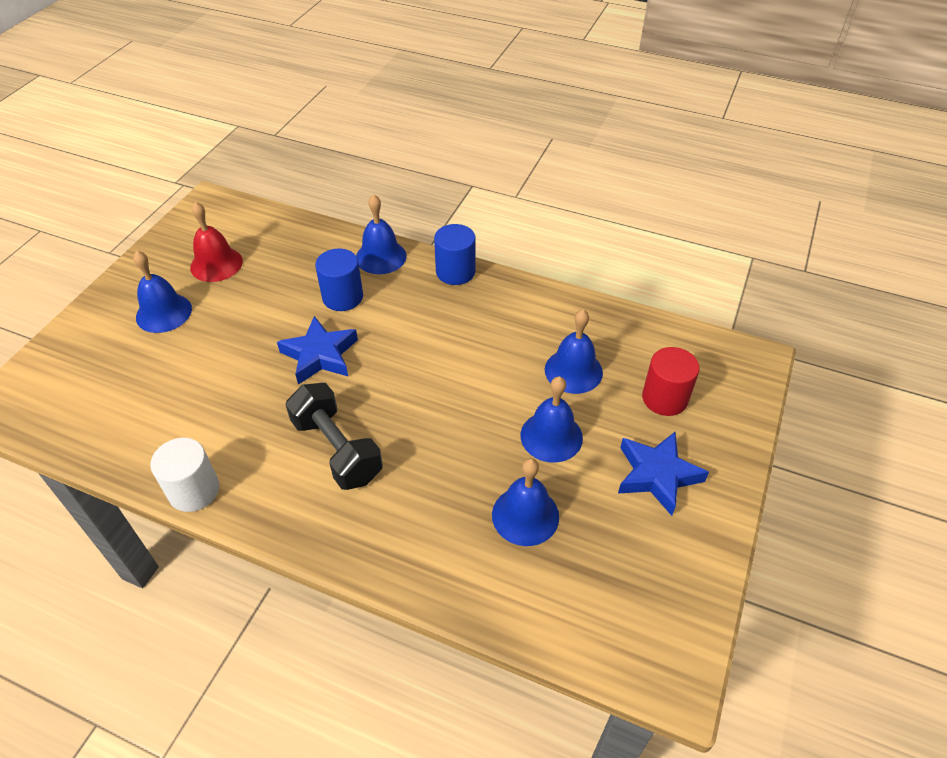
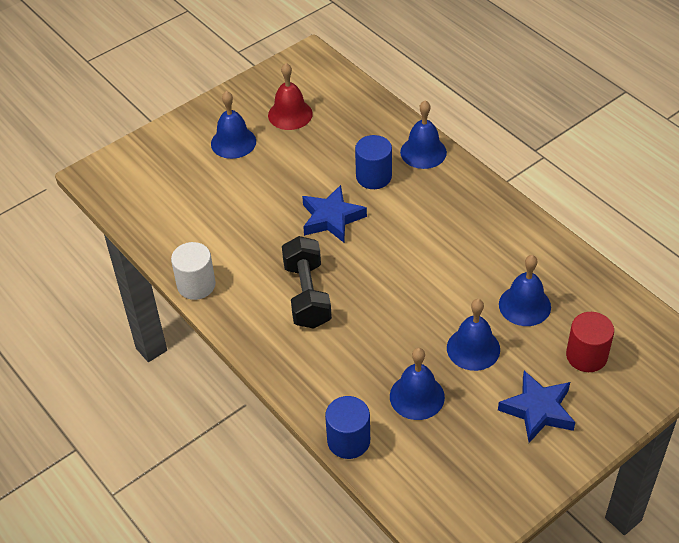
camera: 30 degrees right, 0 degrees up
(455, 272) = (478, 187): blue cylinder -> blue cylinder (348, 441)

